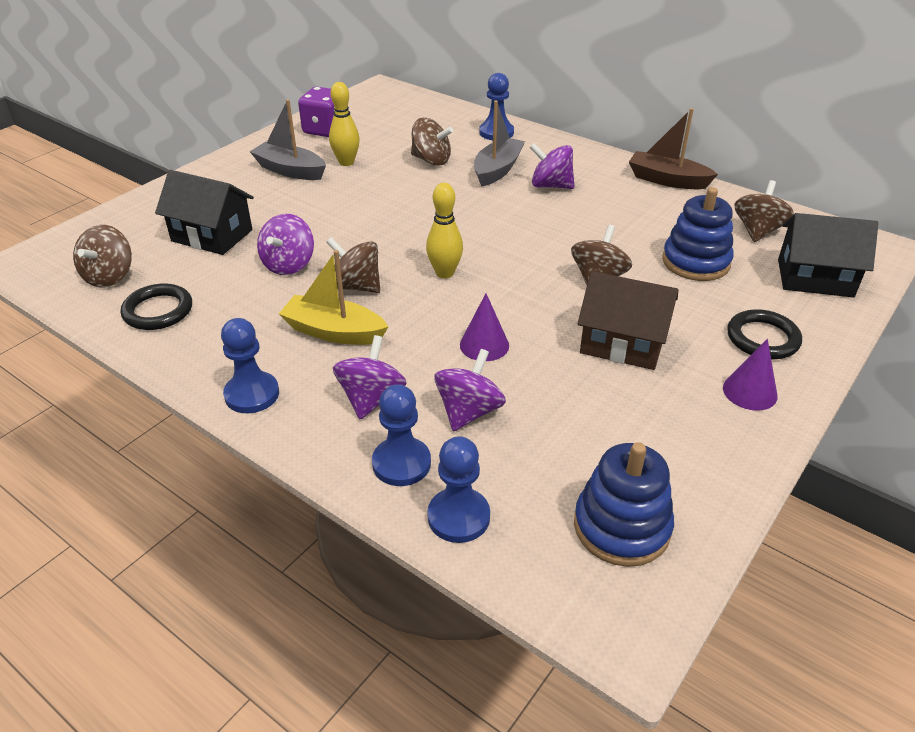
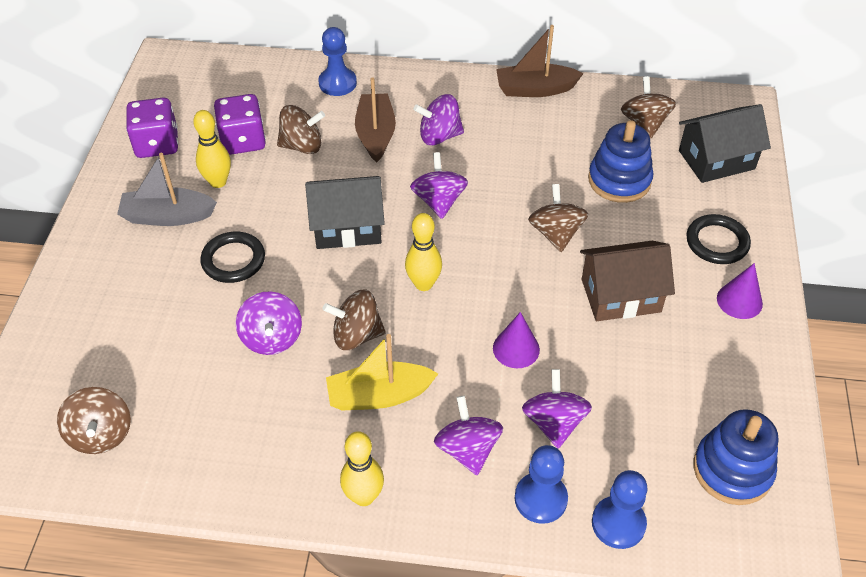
camera: 30 degrees left, 10 degrees up
(158, 311) = (192, 451): black ring -> black ring (233, 260)
(212, 235) = (161, 336): black house -> black house (347, 227)
(252, 394) = (364, 496): blue pawn -> yellow bowling pin
(389, 145) = (243, 141): none -> purple dice
(497, 170) = (376, 134): grey boat -> brown boat
(510, 225) = (439, 201): none -> purple spinning top

